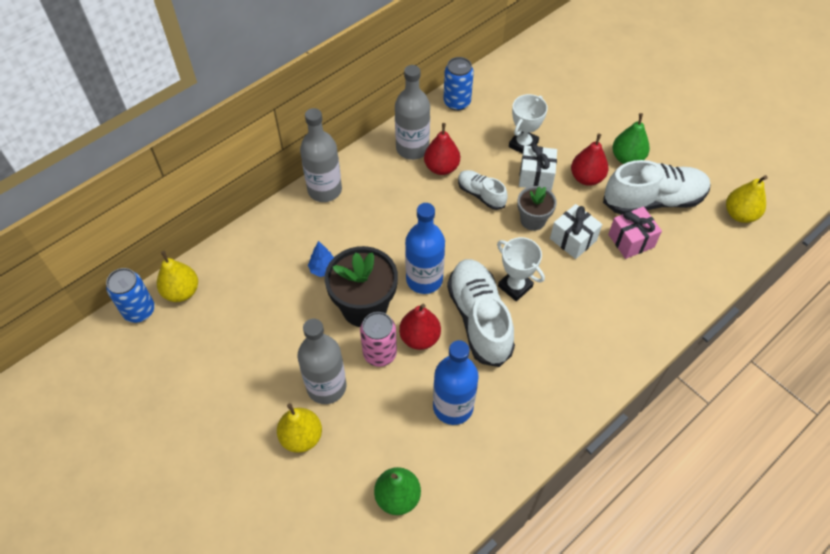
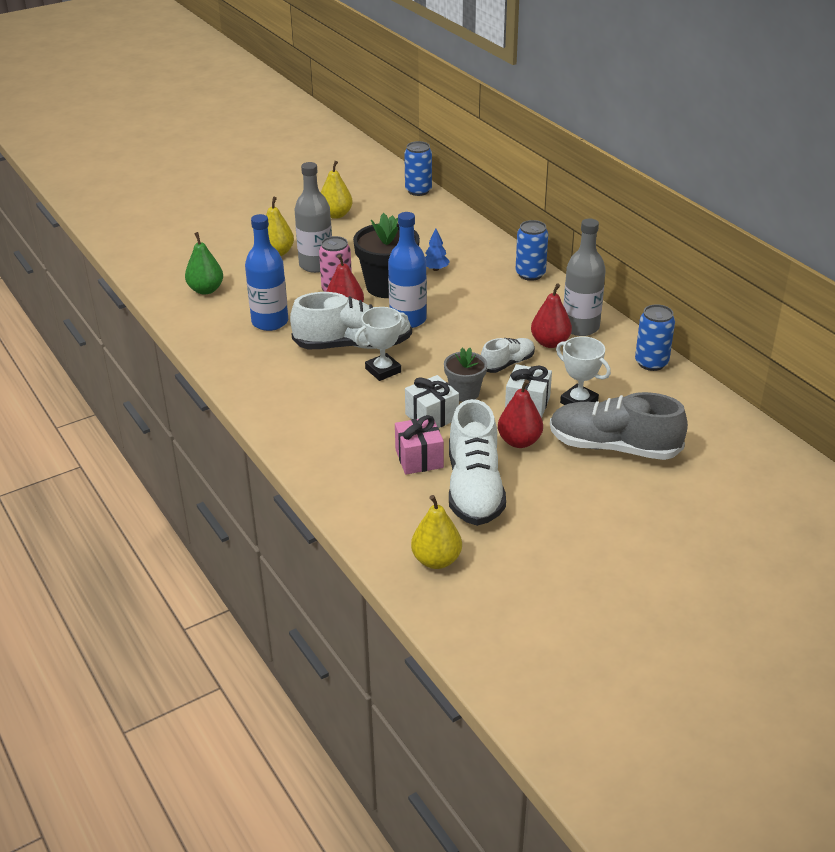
camera: 100 degrees right, 20 degrees down
(181, 291) = (431, 207): yellow pear -> yellow pear (336, 215)
(324, 190) = (530, 274): grey bottle -> blue can
(574, 122) = (613, 447): none -> grey shoe
(627, 158) = (547, 480): green pear -> none

